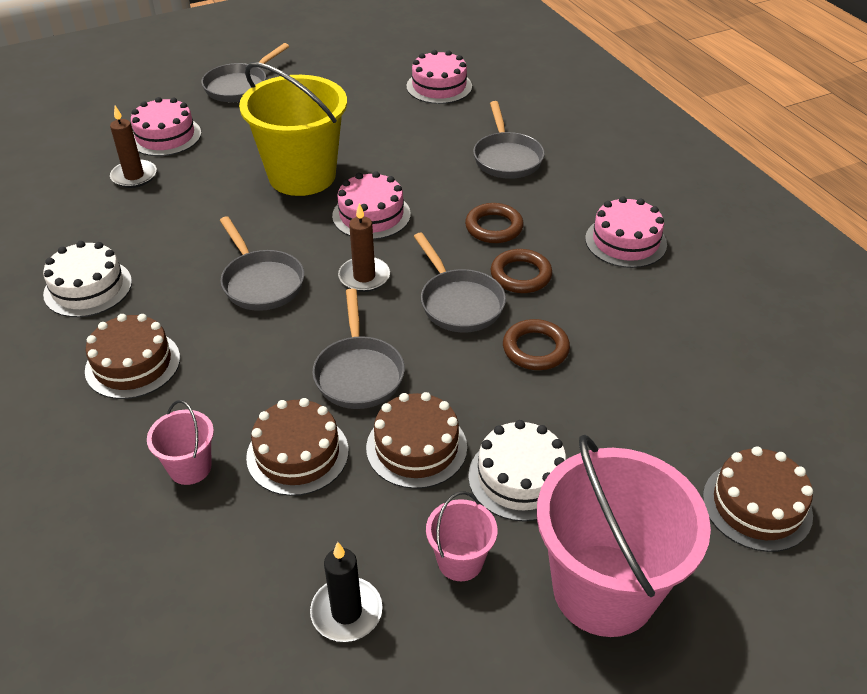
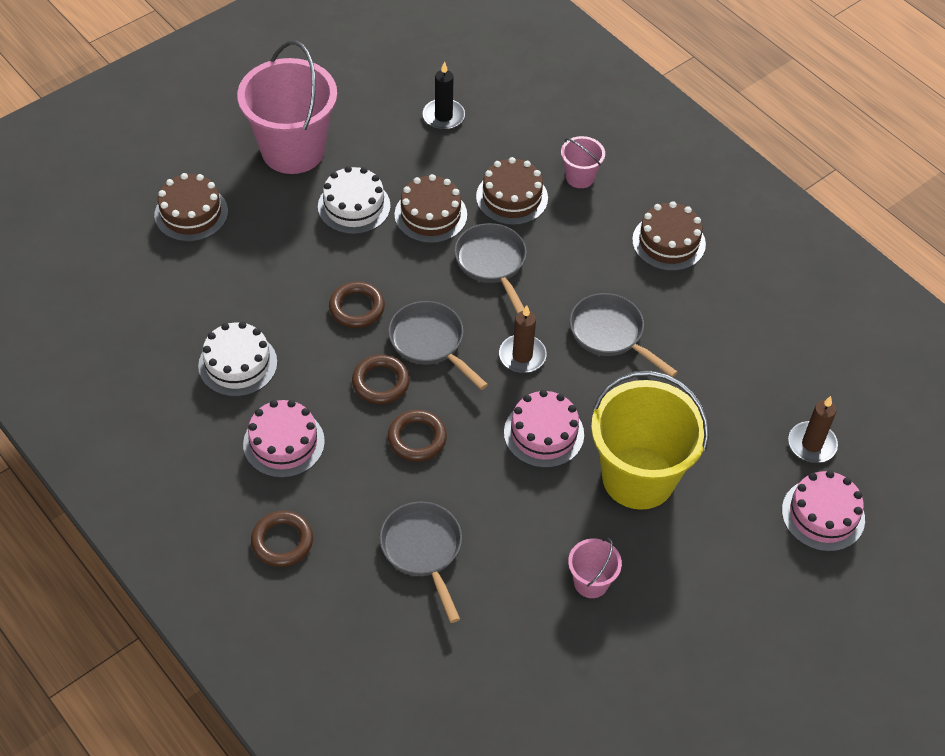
camera: 165 degrees right, 10 degrees up
(88, 288) = (754, 303): white cake -> white cake (238, 364)
(239, 86) = (795, 631): grey pan -> none
(439, 86) = (539, 684): pink cake -> none
(460, 561) = (383, 151): pink bucket -> pink bucket (591, 582)
(628, 177) = (282, 541): none -> brown ring

